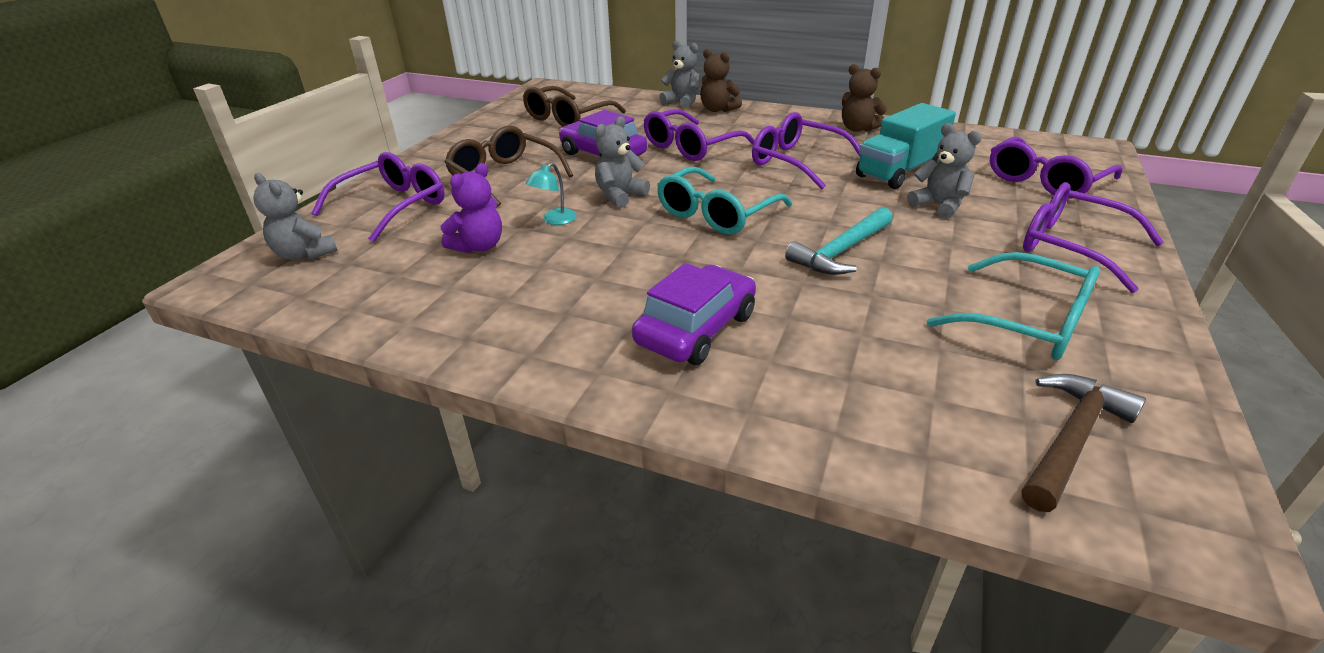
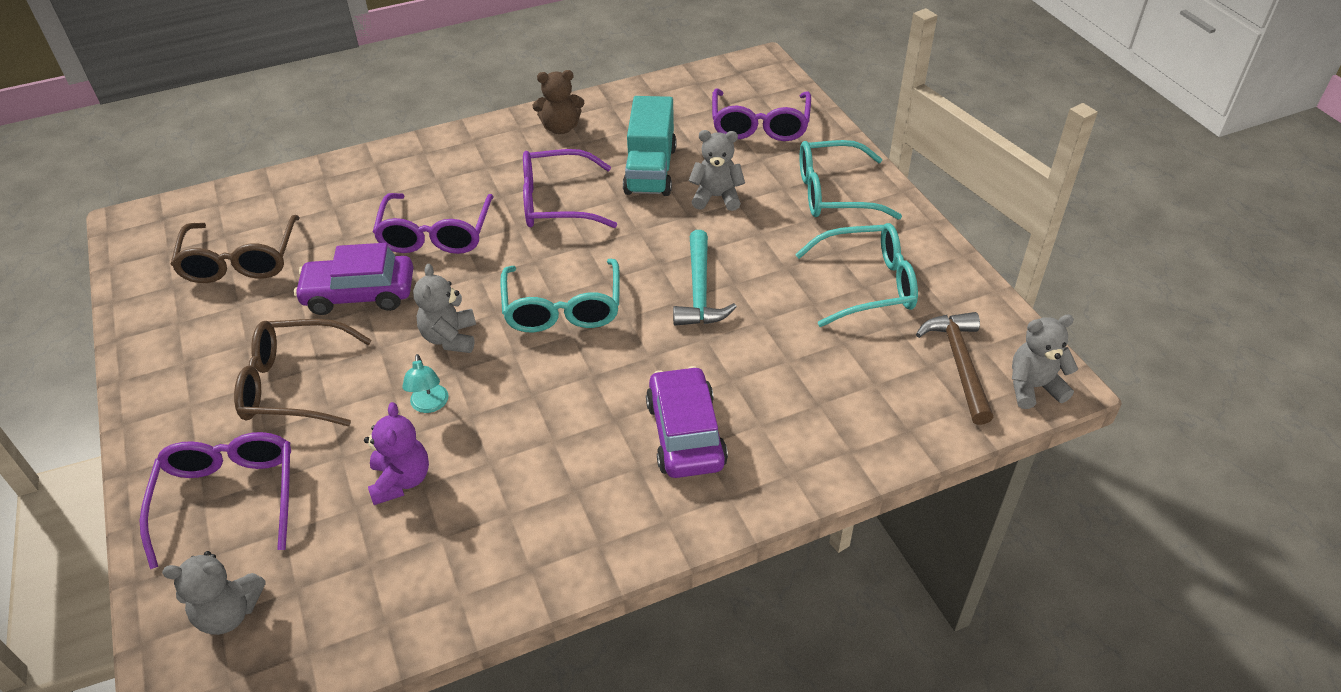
camera: 45 degrees left, 10 degrees up
(682, 102) = (341, 169): grey teddy bear -> grey teddy bear (1033, 387)
(717, 109) = (395, 163): brown teddy bear -> none
(1071, 247) = (834, 193): purple glasses -> turquoise glasses

